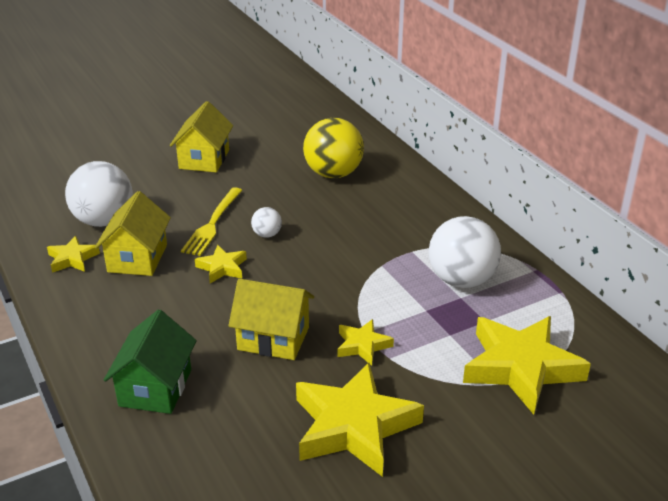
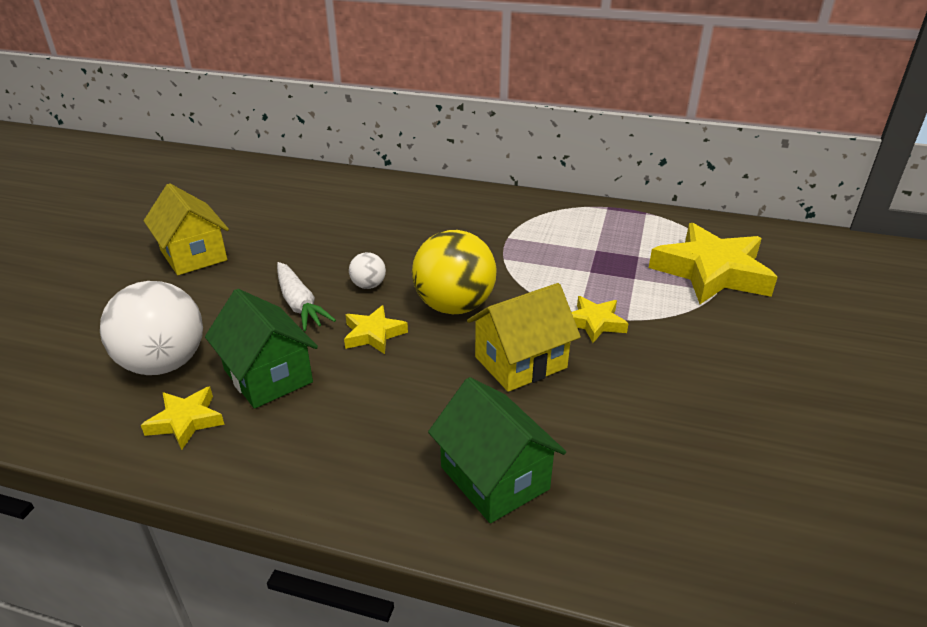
camera: 45 degrees left, 0 degrees up
(137, 258) = (268, 376): yellow house -> green house
(212, 224) = (299, 304): yellow fork -> white carrot
(333, 174) = (346, 212): yellow ball -> yellow ball (454, 306)
(354, 426) = (695, 385): yellow star -> none
(461, 280) = (576, 238): white ball -> none

